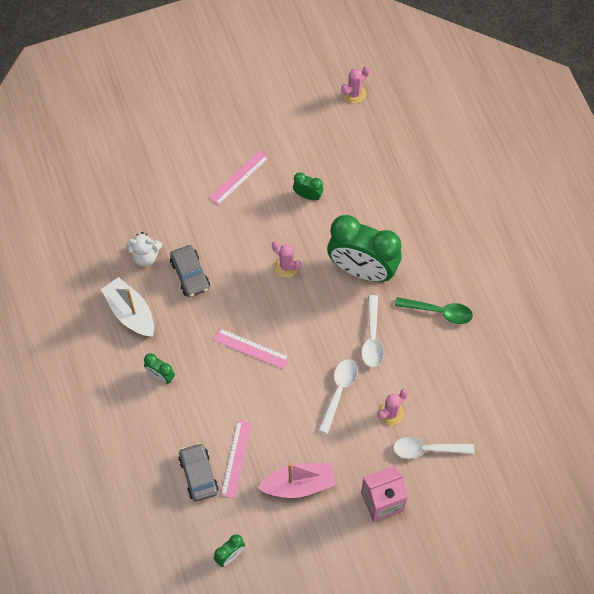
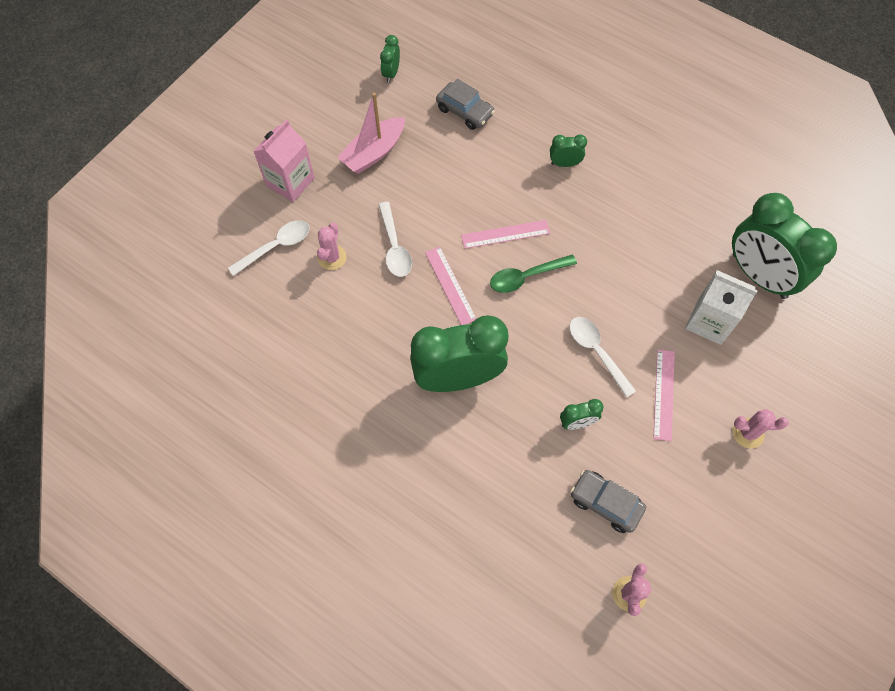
camera: 145 degrees right, 0 degrees up
(105, 207) = (758, 275): none -> green clock
(130, 312) = (640, 197): white boat -> none
(145, 256) = (676, 254): white teddy bear -> none
(168, 200) = (709, 321): none -> white carton
(190, 275) = (620, 264): grey car -> grey car (605, 503)
(236, 459) = (443, 140): pink ruler -> pink ruler (450, 285)
(286, 266) = (536, 331): pink cactus -> pink cactus (748, 433)
(372, 337) = (398, 315): white spoon -> white spoon (597, 352)
(438, 312) = (348, 384): green spoon -> green spoon (526, 276)

